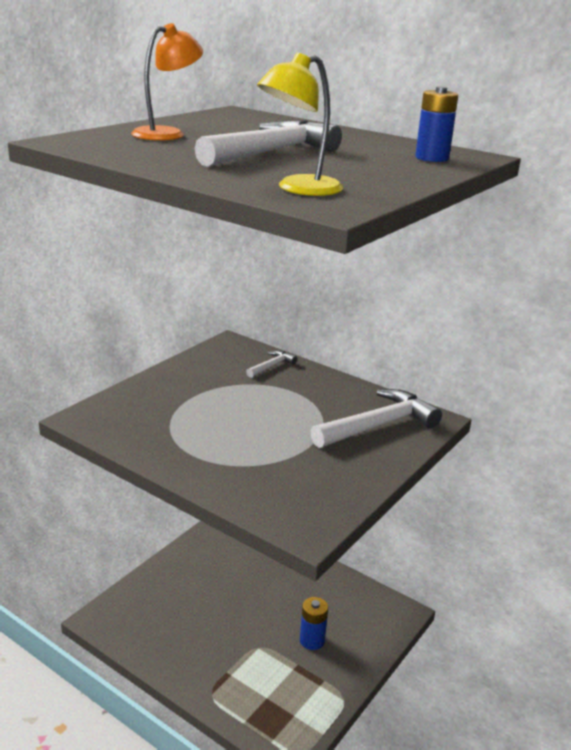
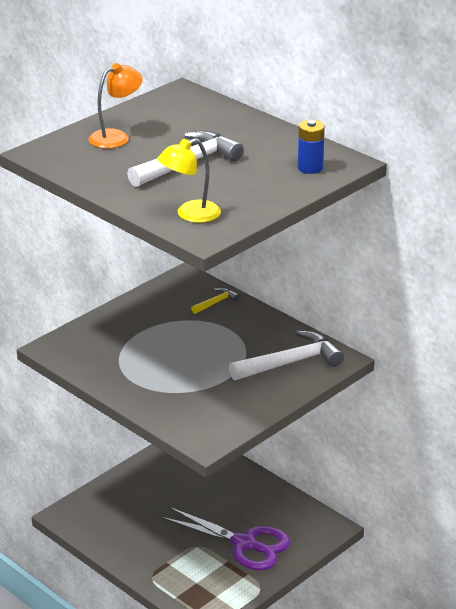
camera: 10 degrees right, 5 degrees up
(271, 366) = (216, 302): white hammer -> yellow hammer
(312, 640) = (244, 544): blue battery -> purple scissors

